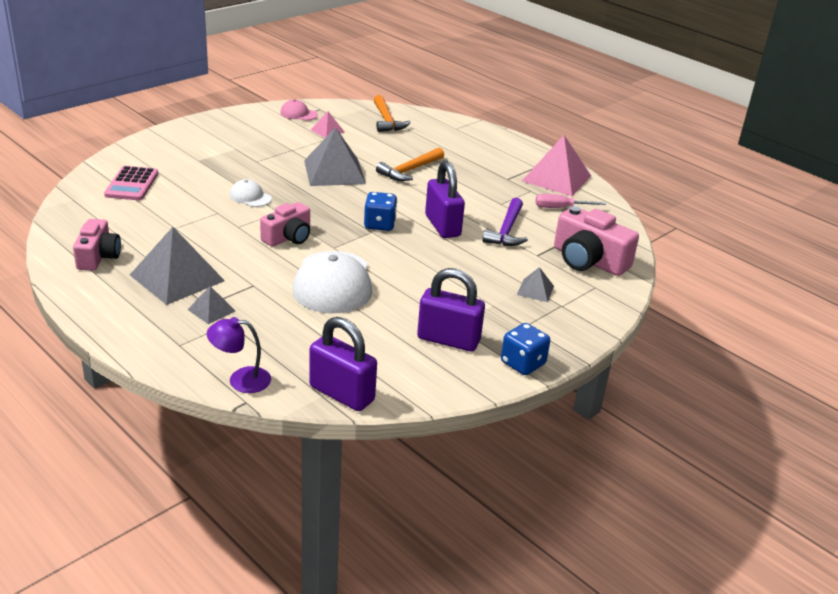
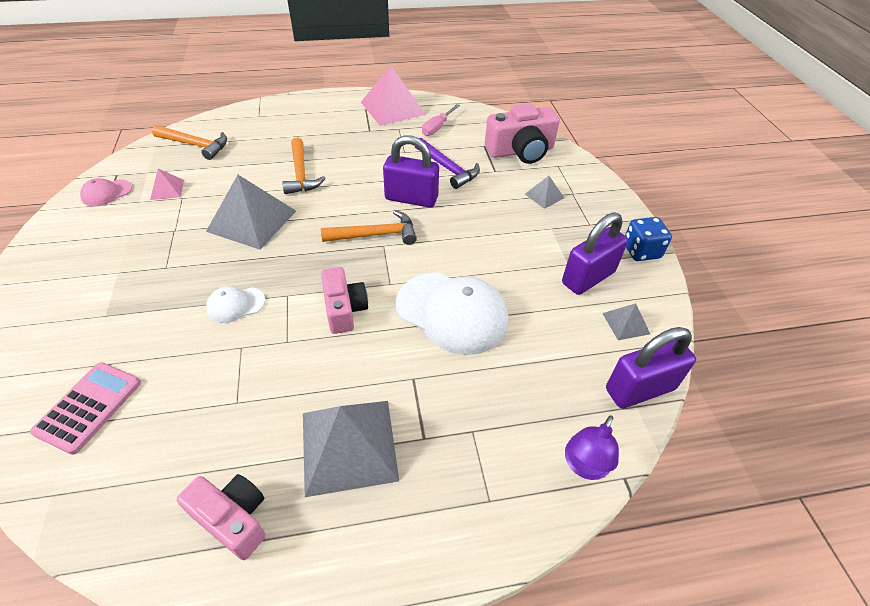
camera: 55 degrees left, 15 degrees up
(132, 184) = (89, 407): pink calculator -> pink calculator turned 105 degrees counterclockwise
(211, 310) = (438, 438): grey pyramid -> grey pyramid (626, 323)
(379, 224) = (376, 235): blue dice -> orange hammer

